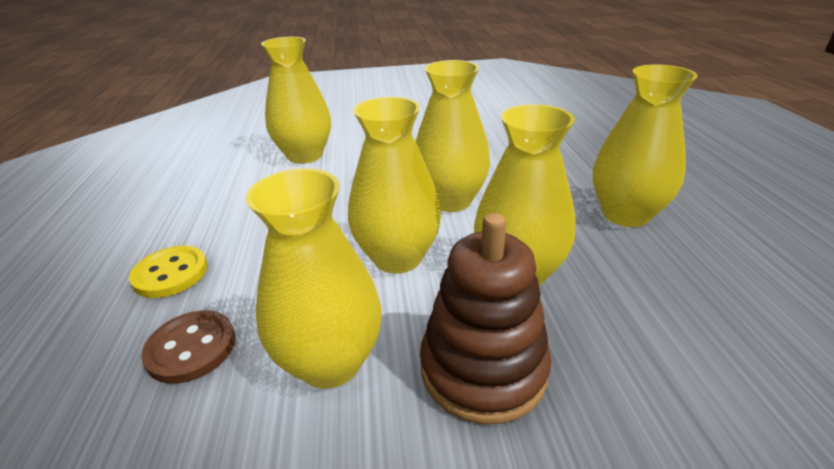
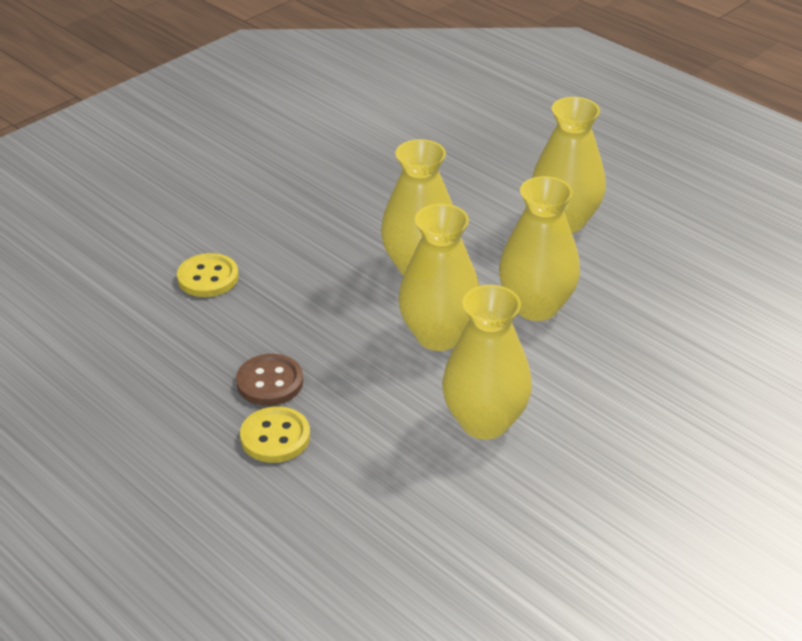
camera: 40 degrees left, 5 degrees up
(191, 348) = (381, 465): brown button -> brown button (270, 382)
(305, 156) = (208, 277): yellow vase -> yellow button
(483, 369) = (575, 377): brown stacking toy -> none

